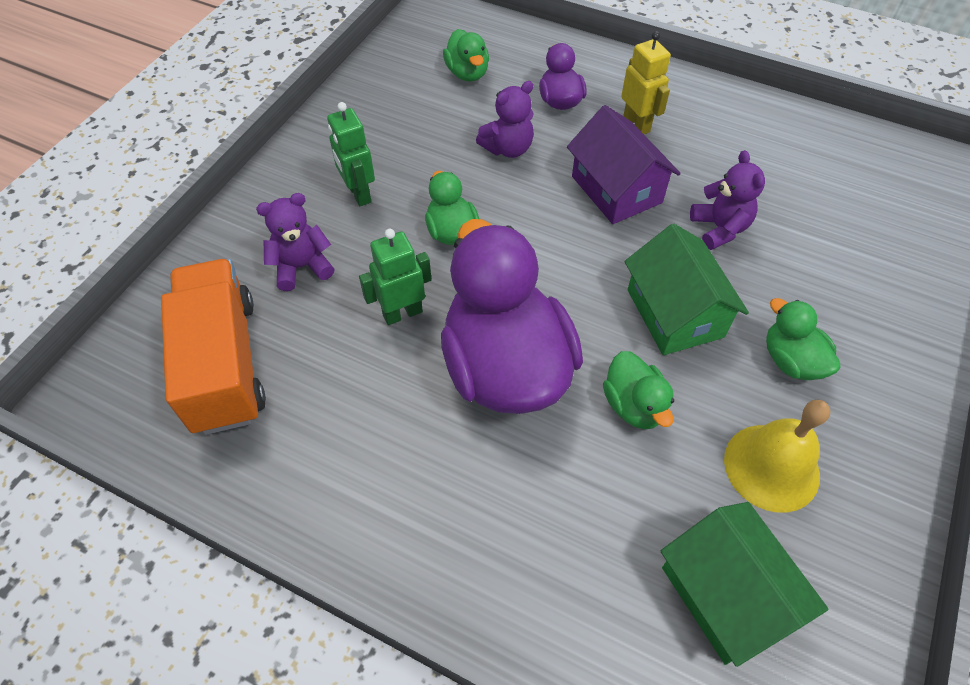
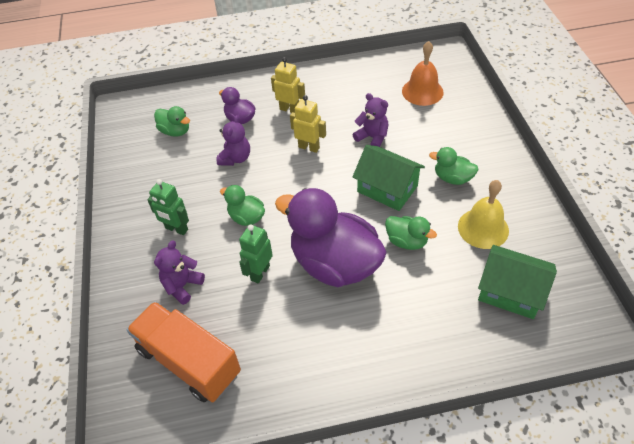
camera: 35 degrees left, 5 degrees down
(616, 189) = (309, 147): purple house -> yellow robot
(861, 206) = (422, 91): none -> orange bell

